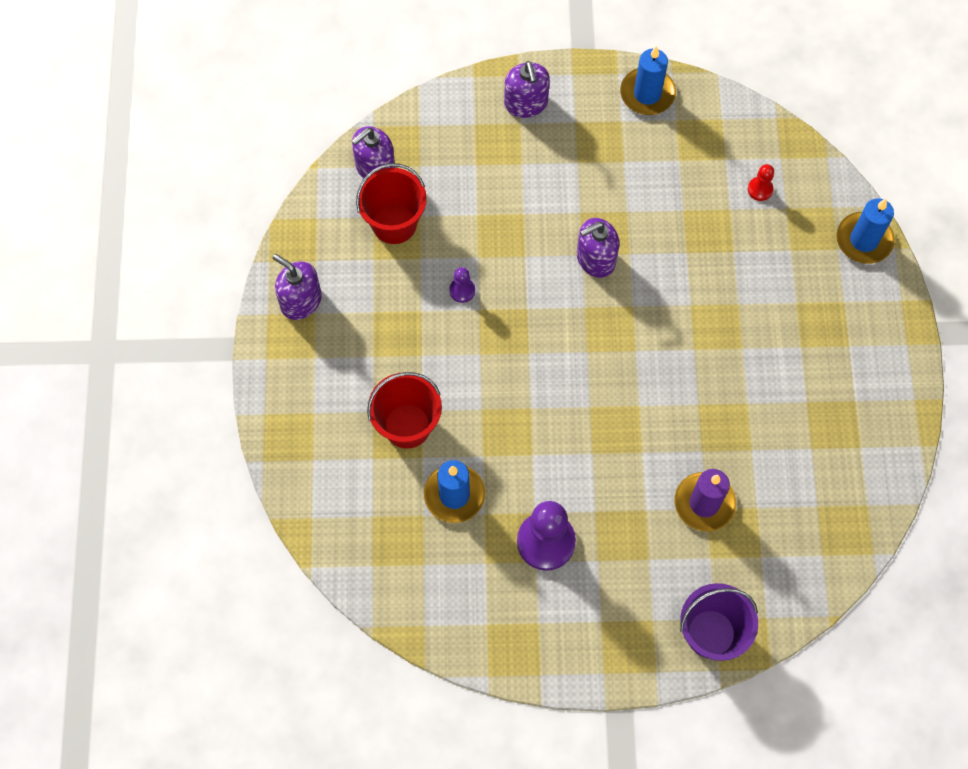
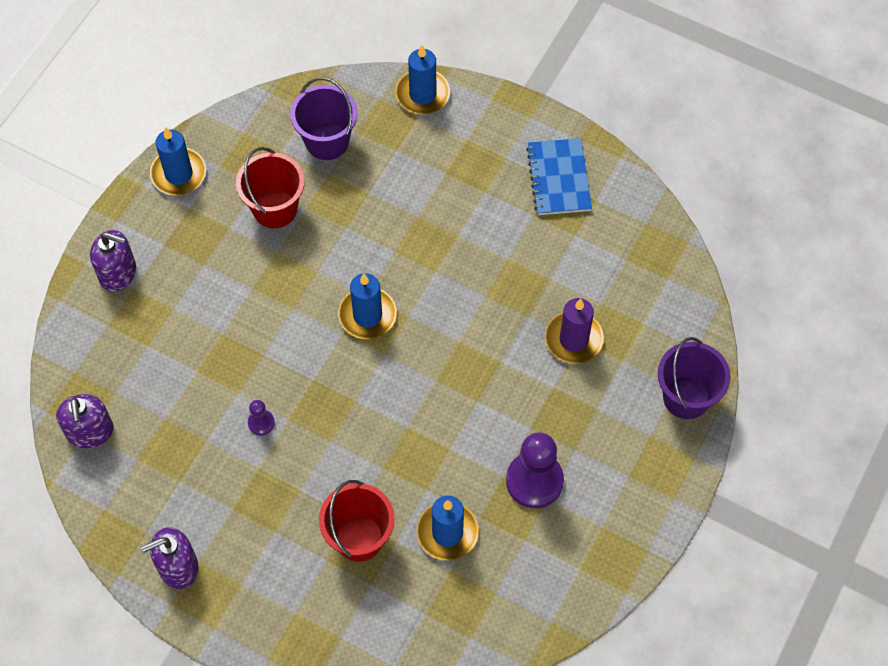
camera: 60 degrees left, 5 degrees down
(394, 223) = (157, 445): red bucket -> red bucket (275, 209)
(595, 259) = (304, 300): purple soap dispenser -> none
(614, 317) = (367, 315): none -> blue candle
(760, 189) = (327, 141): red pawn -> purple bucket
(859, 403) = (558, 178): none -> blue notebook

